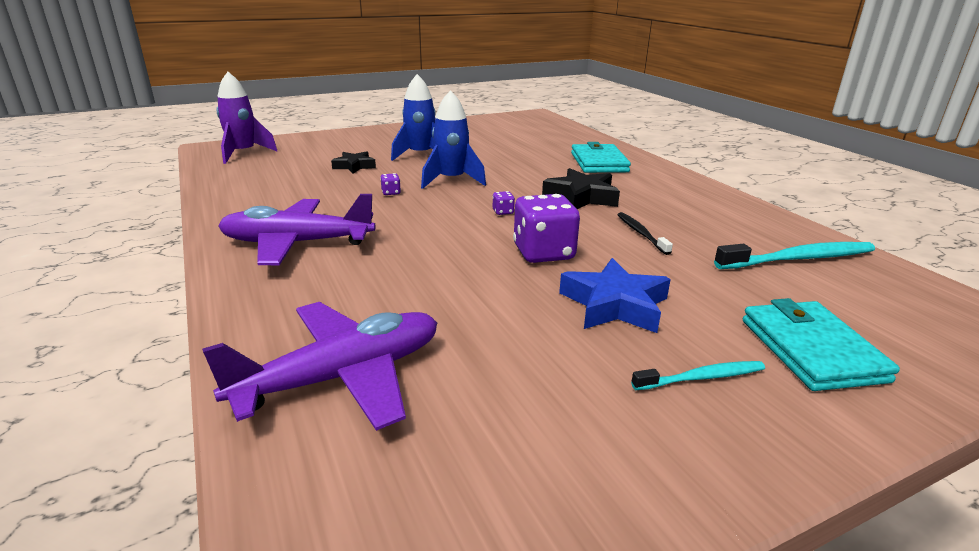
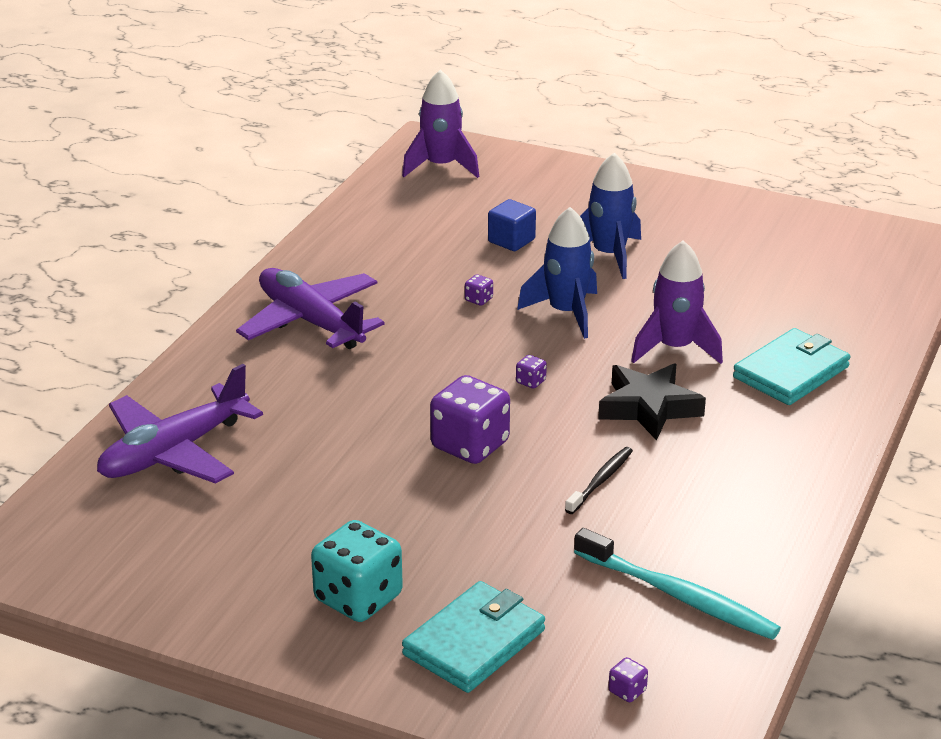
camera: 50 degrees right, 5 degrees up
(342, 377) = (174, 452): purple plane -> purple plane turned 120 degrees clockwise
(354, 166) = (511, 241): black star -> blue cube
(534, 173) = (675, 348): none -> purple rocket
(614, 305) = (421, 520): blue star -> none
(701, 378) = (358, 598): turquoise toothbrush -> turquoise dice
(914, 316) = (627, 691): none -> purple dice

